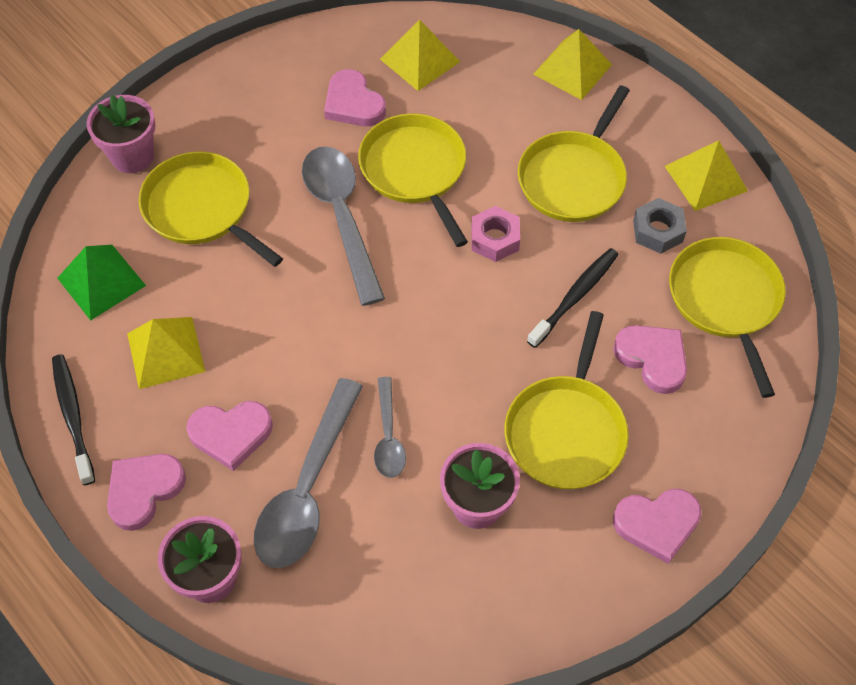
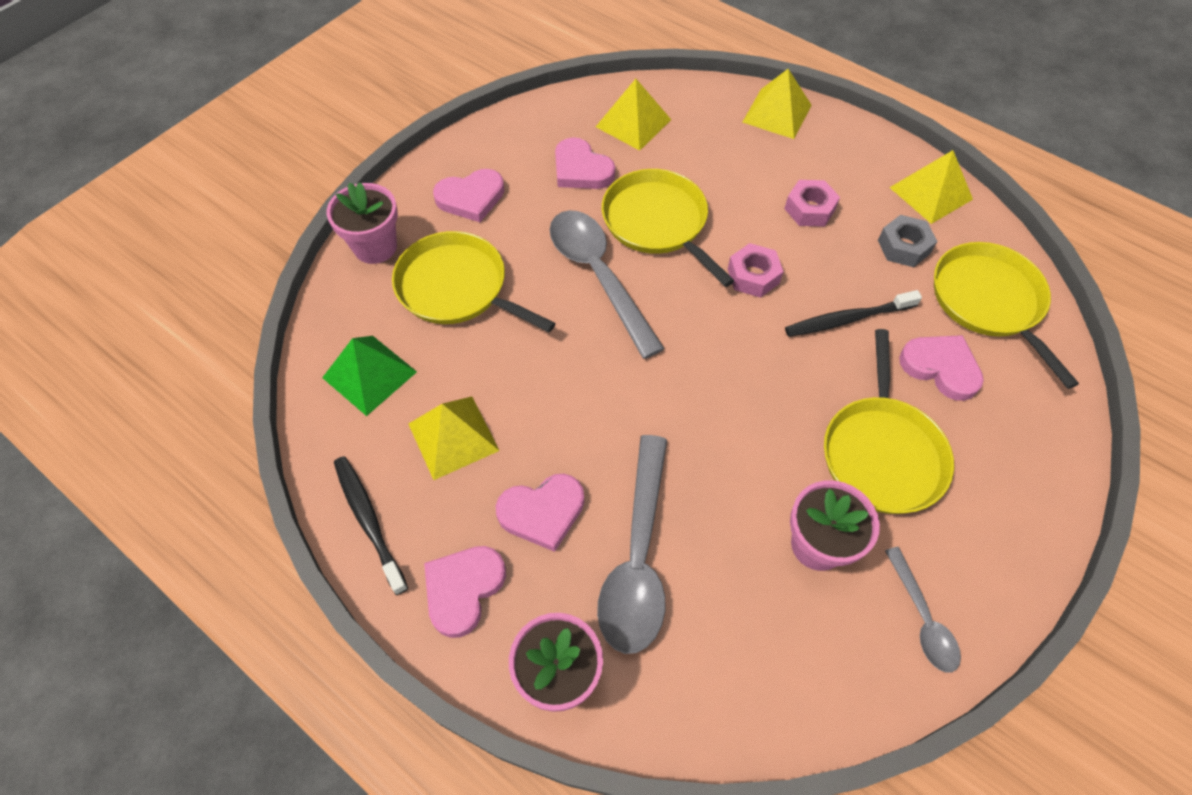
camera: 10 degrees left, 0 degrees up
(388, 436) = (706, 488): grey spoon -> grey spoon (922, 618)
(573, 178) = (809, 209): yellow pan -> pink nut
(575, 296) = (847, 319): black toothbrush -> black toothbrush turned 135 degrees counterclockwise
(657, 524) = (1003, 534): pink heart -> pink heart (471, 198)

